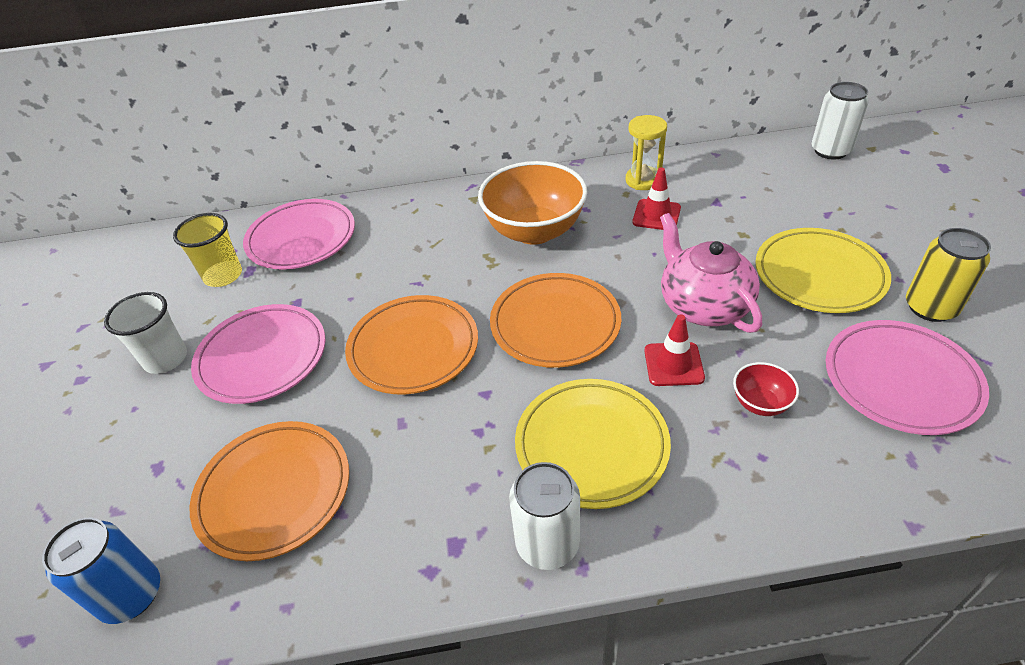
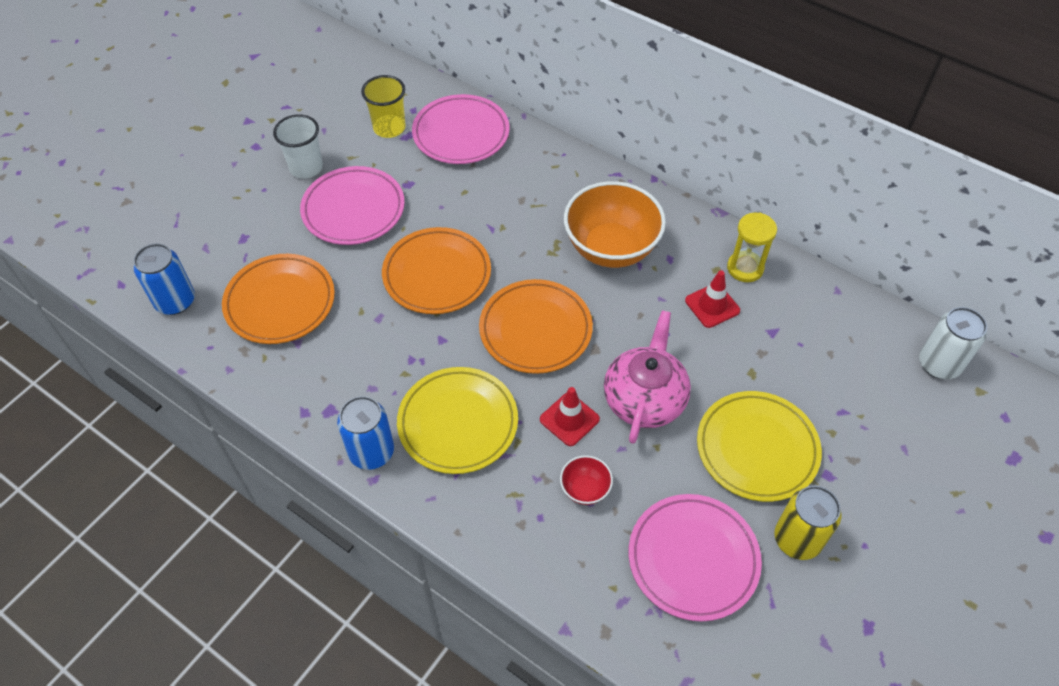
camera: 40 degrees right, 10 degrees up
(547, 543) = (371, 452): white can -> blue can

